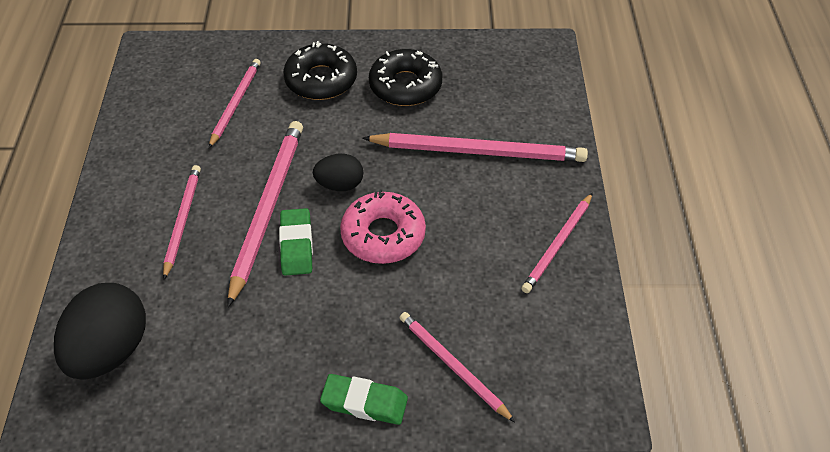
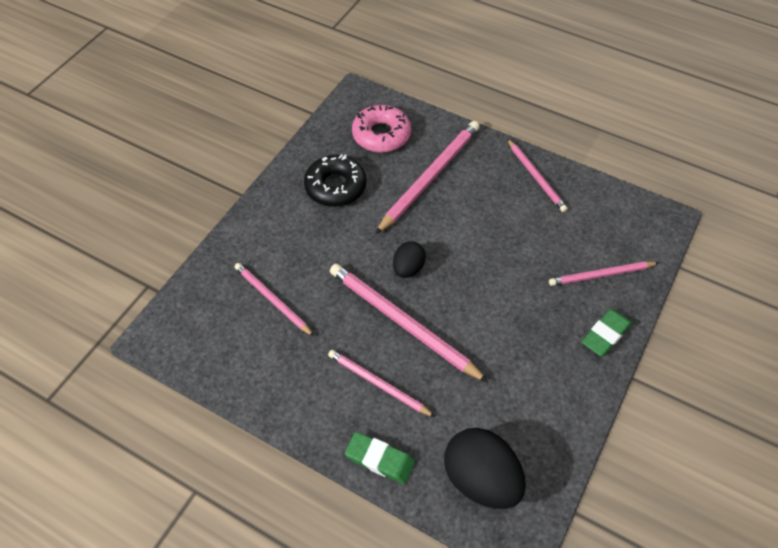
camera: 60 degrees left, 5 degrees up
(296, 245) = (449, 319): green eraser -> green eraser (379, 459)
(321, 80) = (289, 234): black donut -> none
(383, 235) = (472, 263): pink donut -> pink donut (381, 135)

